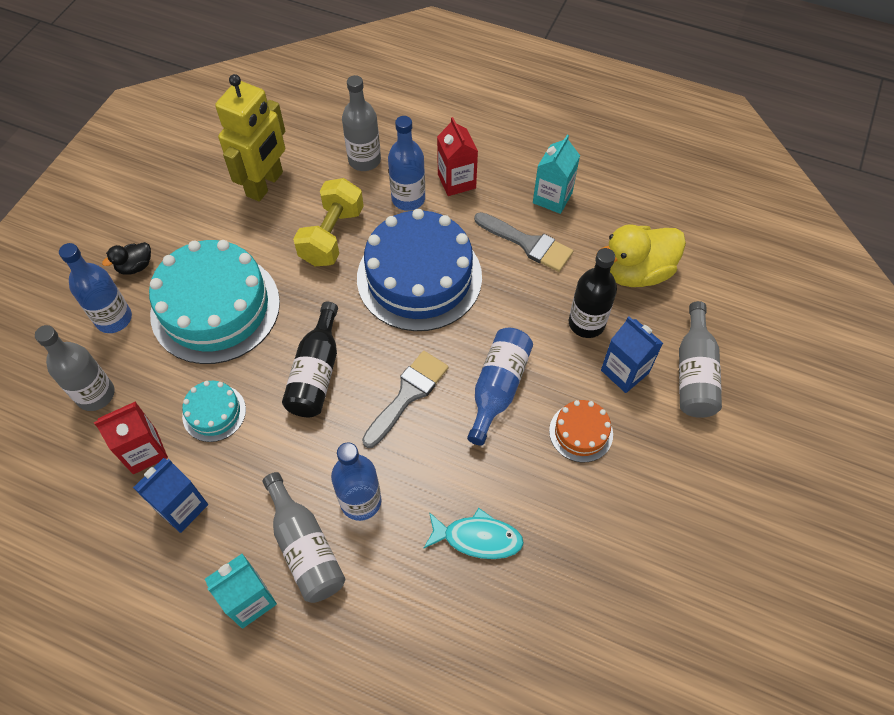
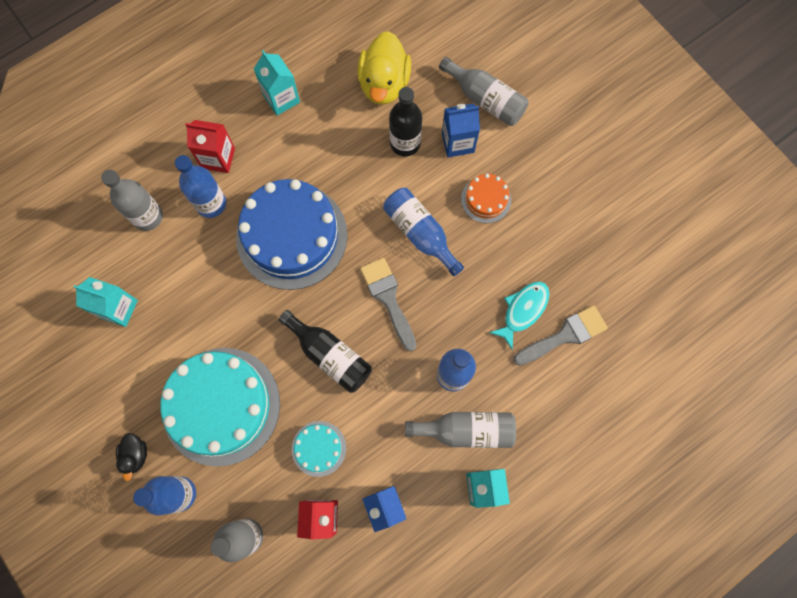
camera: 60 degrees left, 15 degrees up
(265, 184) = (118, 309): yellow robot -> turquoise carton
(332, 236) = (209, 281): yellow dumbbell -> none
(528, 244) = (312, 141): grey brush -> grey brush (564, 335)

